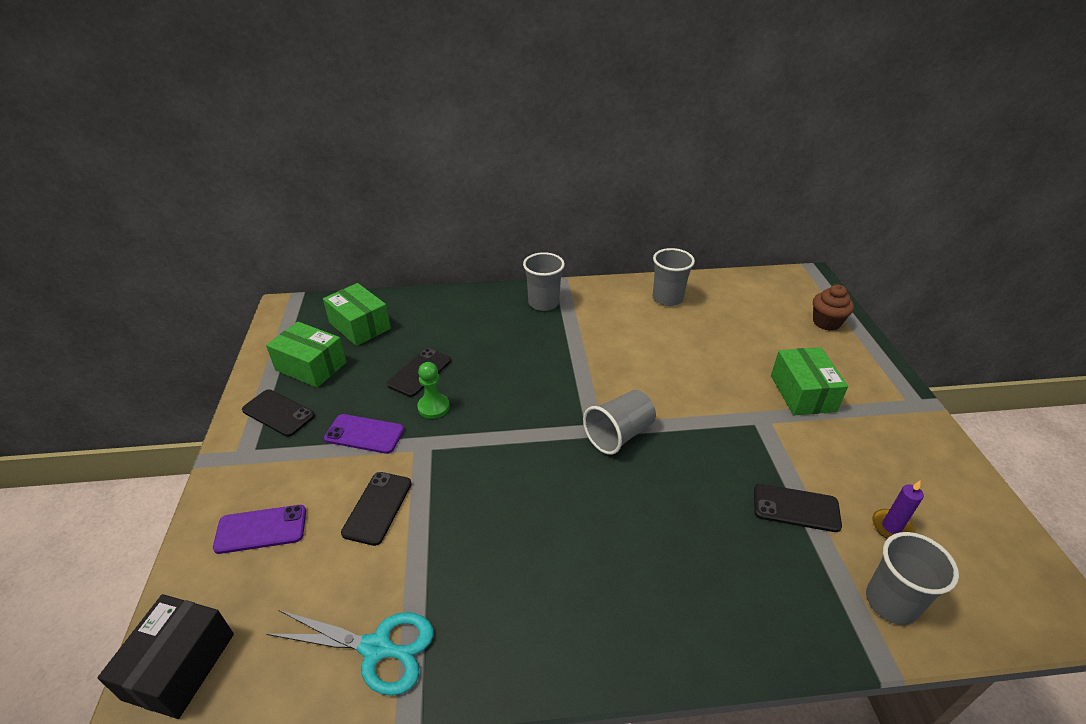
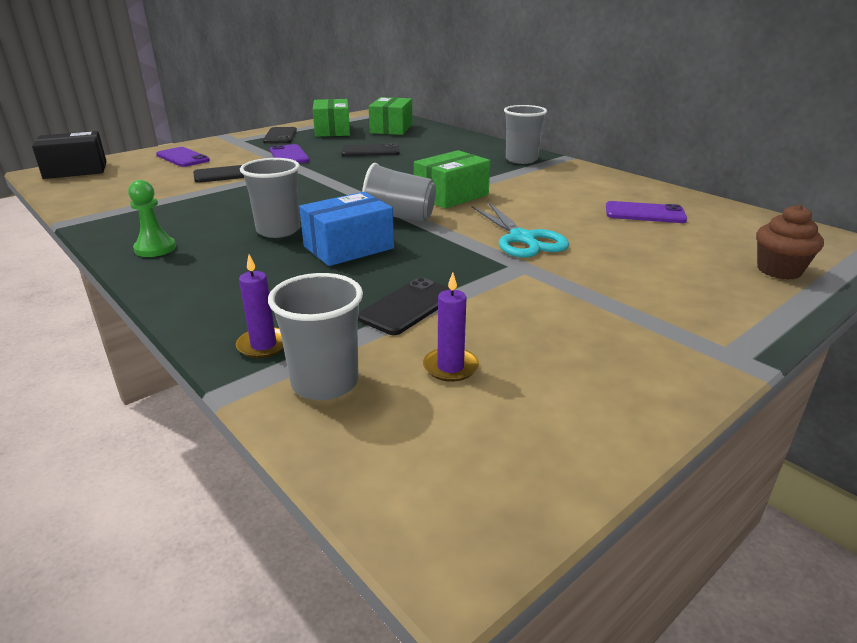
camera: 55 degrees right, 10 degrees down
(376, 648) = (113, 202): turquoise scissors -> turquoise scissors (522, 239)
(433, 407) = (340, 163): green pawn -> green pawn (155, 248)
(664, 494) = (348, 247): none -> blue box
(667, 298) = (631, 194): grey cup -> grey cup (278, 230)
(707, 315) = (644, 213): none -> purple phone
(796, 508) = (408, 307): black phone -> black phone turned 60 degrees clockwise
(802, 393) = (606, 279): green box -> green box (451, 196)
(822, 619) = (263, 345): none -> purple candle

